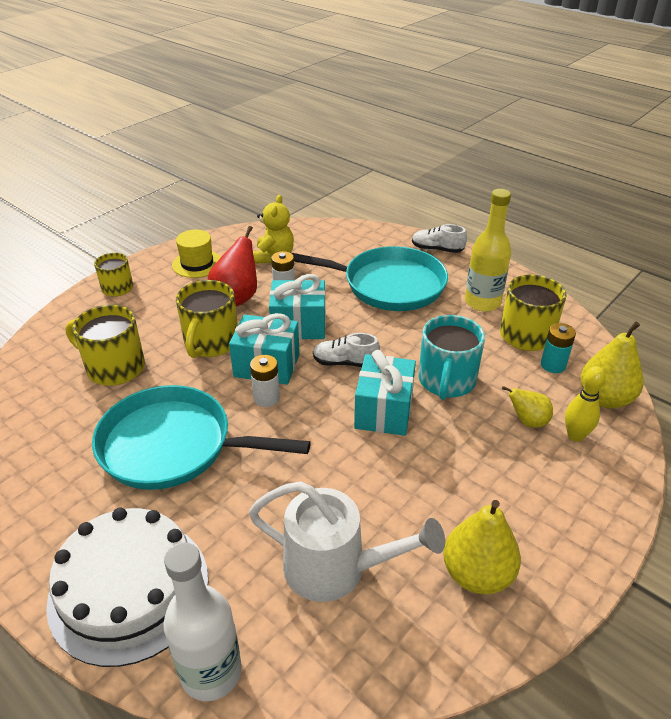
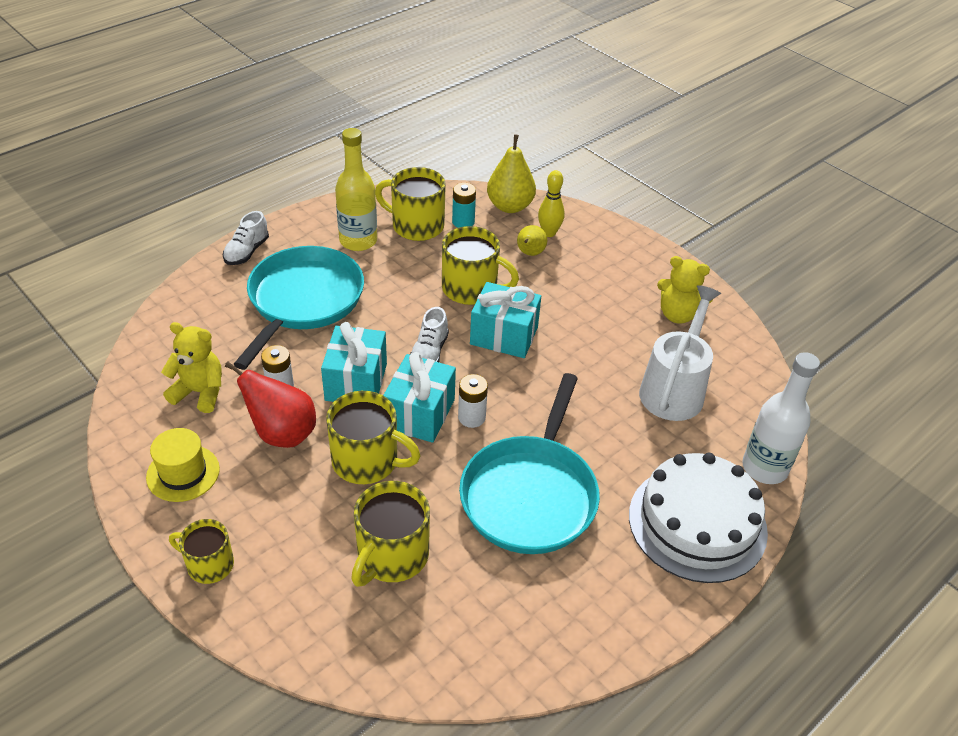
camera: 85 degrees left, 5 degrees up
(446, 381) = (471, 289): turquoise mug -> yellow mug
(477, 574) = (678, 315): yellow pear -> yellow teddy bear

